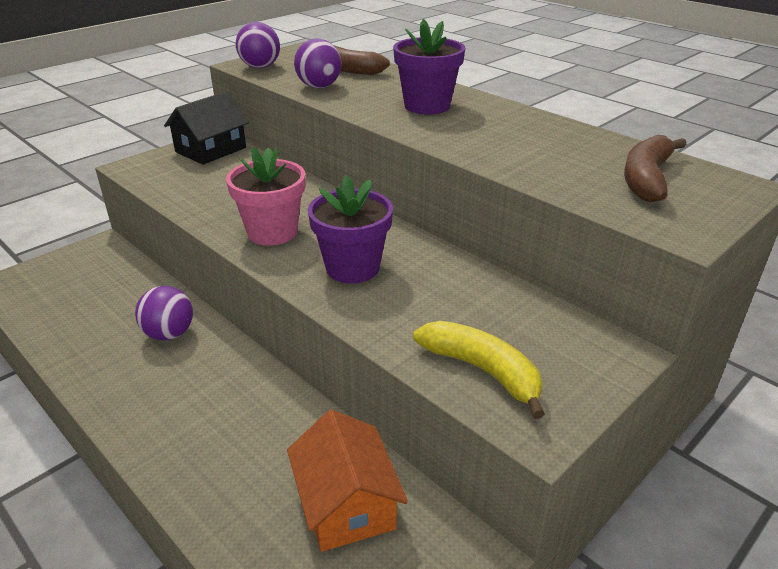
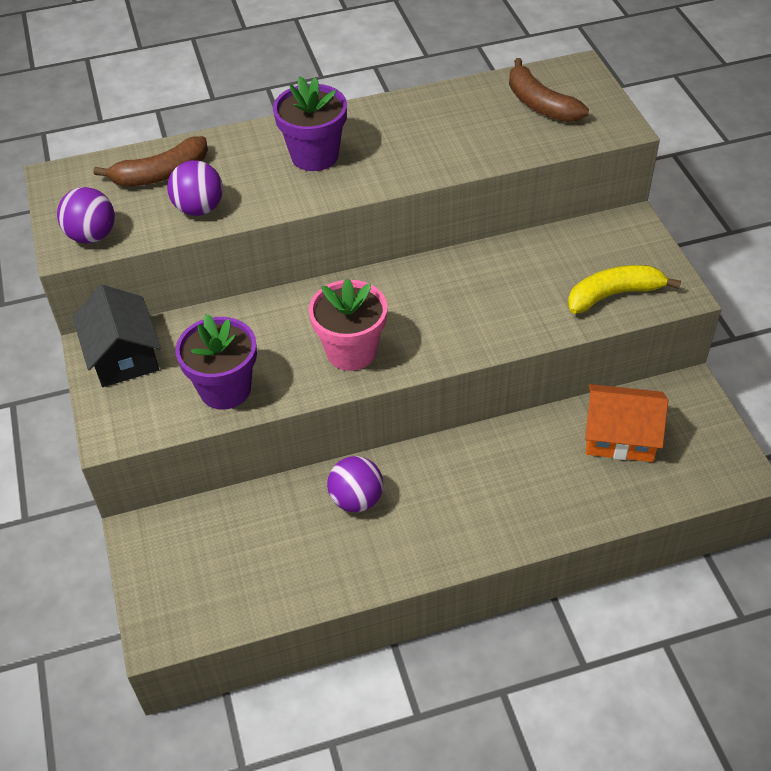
camera: 60 degrees left, 15 degrees up
(352, 268) = (446, 317): purple flower pot -> purple flower pot (225, 389)

